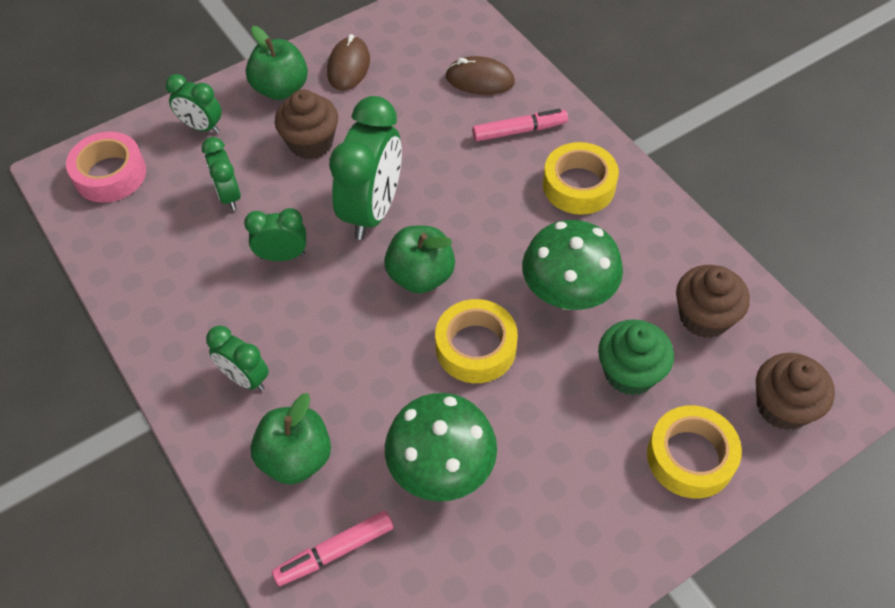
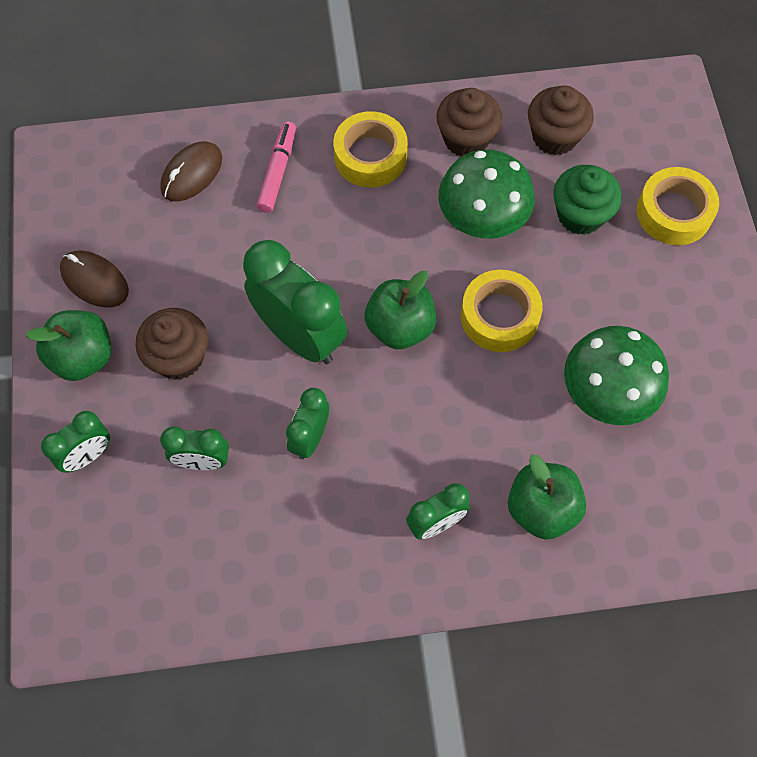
camera: 65 degrees left, 10 degrees up
(110, 174) = (98, 574): pink tape -> none
(335, 552) = (645, 510): pink marker -> none
(782, 406) = (659, 129): brown cupcake -> brown cupcake (466, 139)

